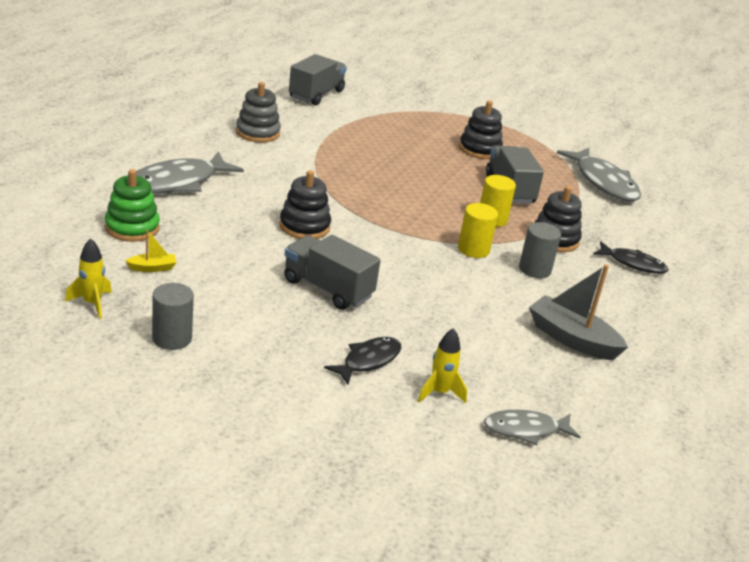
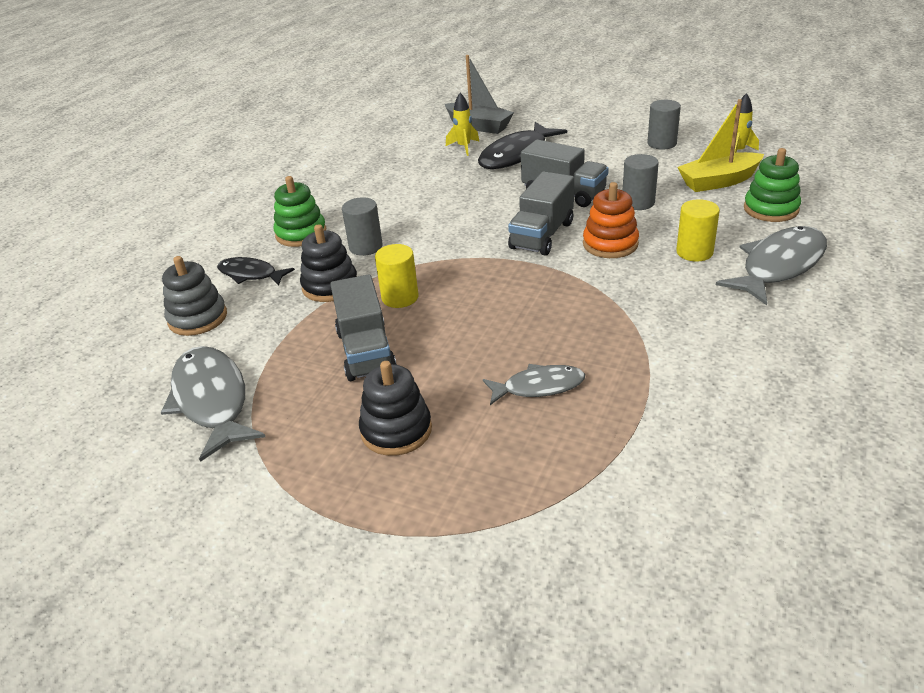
camera: 175 degrees left, 5 degrees up
(152, 268) = (718, 181): yellow boat -> yellow boat, size x2.07
(255, 261) = (638, 202): none -> grey cylinder
(258, 133) = (752, 376): grey stacking toy -> grey stacking toy (197, 318)
(304, 226) = (610, 244): black stacking toy -> orange stacking toy
(316, 94) = (721, 520): grey truck -> grey truck (542, 235)
(368, 361) = (517, 155): black fish -> black fish, size x1.68
(473, 249) = (427, 255): yellow cylinder -> yellow cylinder (694, 252)
(525, 430) = (406, 140): grey fish -> grey fish (538, 387)
(572, 339) = (352, 194): grey boat -> grey boat (479, 126)
(607, 297) = (301, 234): none -> green stacking toy

